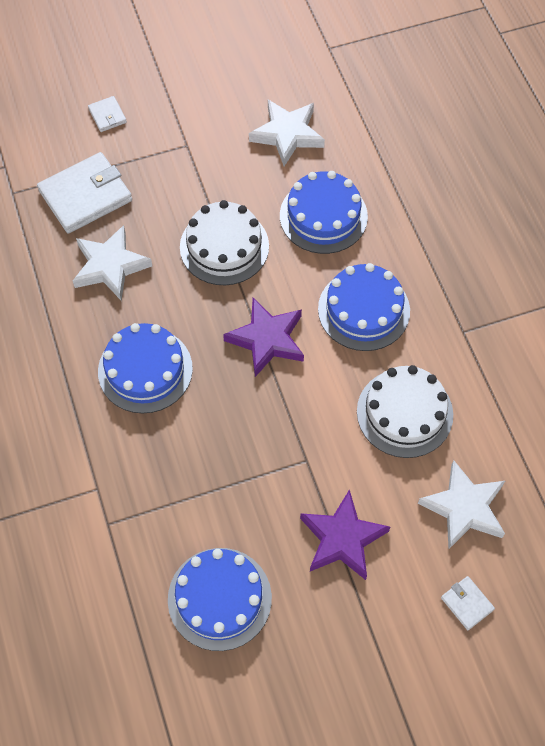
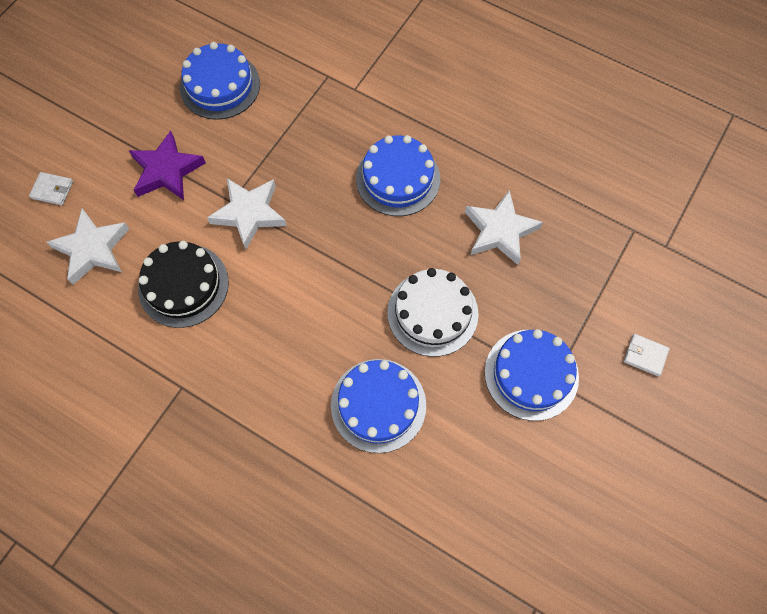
camera: 140 degrees right, 5 degrees up
(85, 195) = (580, 271): white wallet -> none
(267, 339) = (332, 264): purple star -> none
(287, 134) = (481, 465): white star -> white star (249, 214)
(363, 310) = (277, 344): blue cake -> blue cake (531, 374)
(404, 413) = (183, 285): white cake -> black cake

